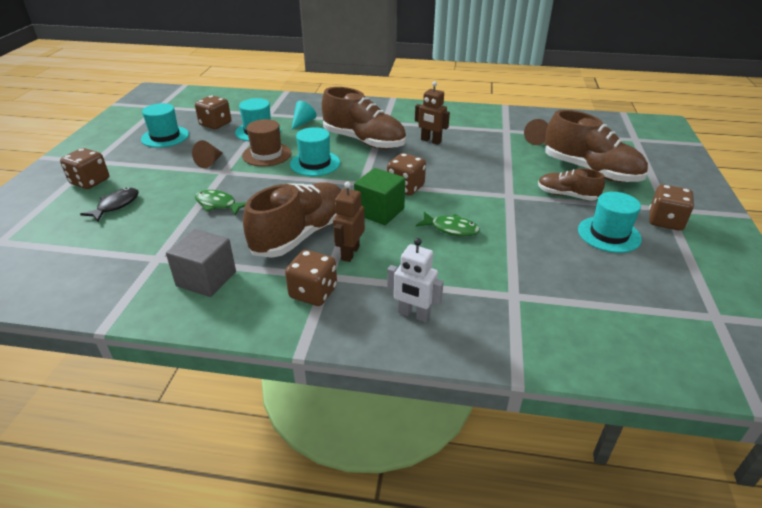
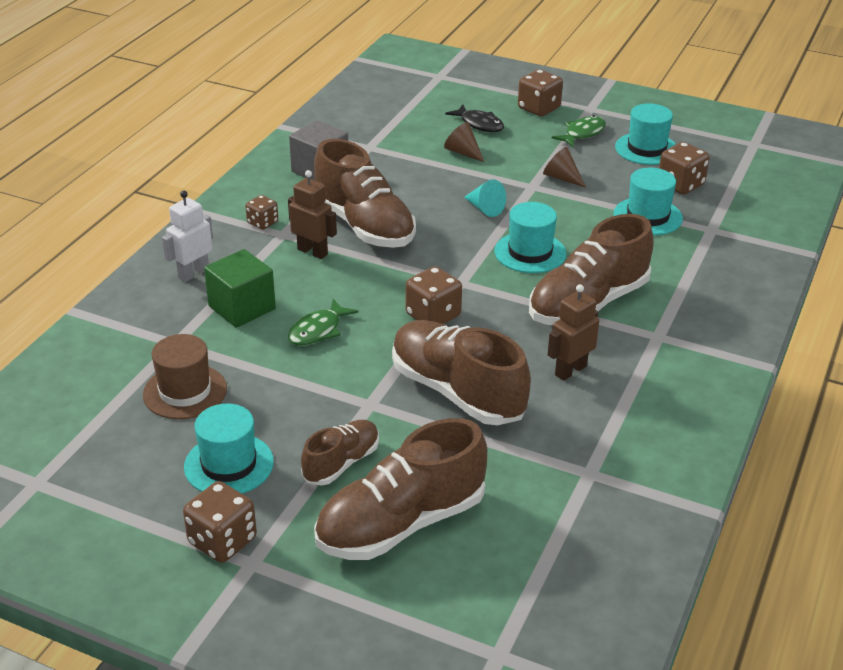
camera: 105 degrees right, 0 degrees up
(218, 204) = (453, 180): green fish -> green fish (582, 133)
(267, 154) = (570, 218): brown hat -> brown hat (185, 391)
(303, 122) = (673, 257): turquoise cone -> turquoise cone (484, 208)
(313, 293) = (262, 223): brown dice -> brown dice, size x0.62
(379, 211) = (384, 284): green cube -> green cube (242, 307)
(475, 169) = (457, 392): none -> brown shoe
(536, 140) = (538, 499): brown cone -> brown cone (463, 152)

